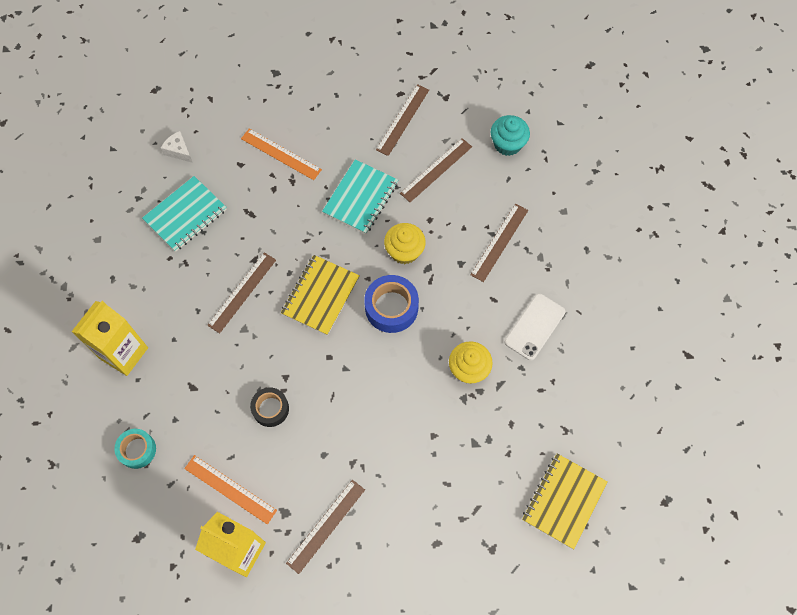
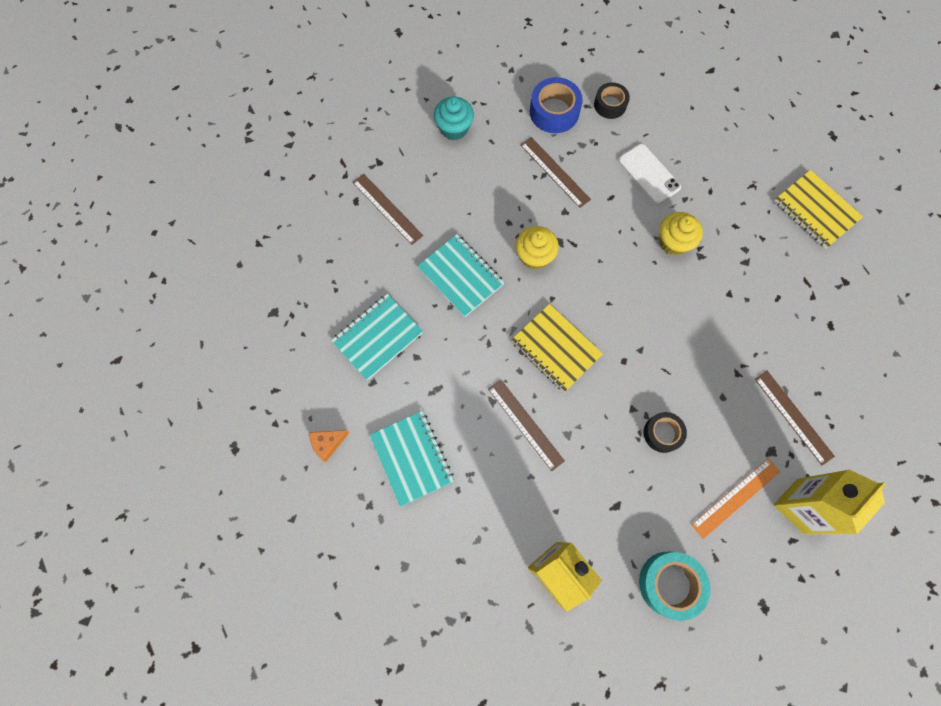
camera: 70 degrees left, 5 degrees up
(137, 450) = (670, 584): turquoise tape -> turquoise tape, size x1.52
(179, 151) = (328, 443): white cheese -> orange cheese
(281, 154) = (378, 337): orange ruler -> turquoise notebook
(391, 307) = (590, 287): blue tape -> blue tape (554, 112)
(436, 170) = (457, 198): brown ruler -> none
(598, 269) = (610, 105): none -> black tape

